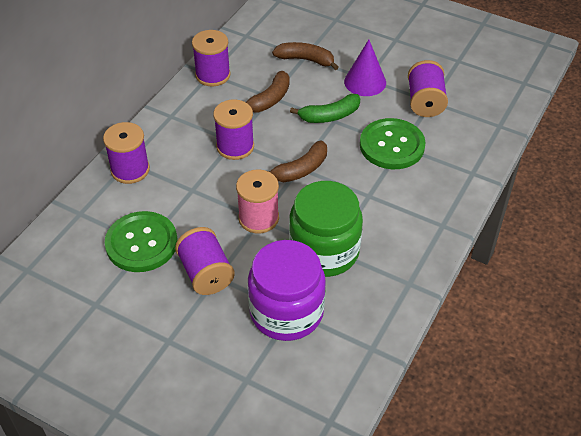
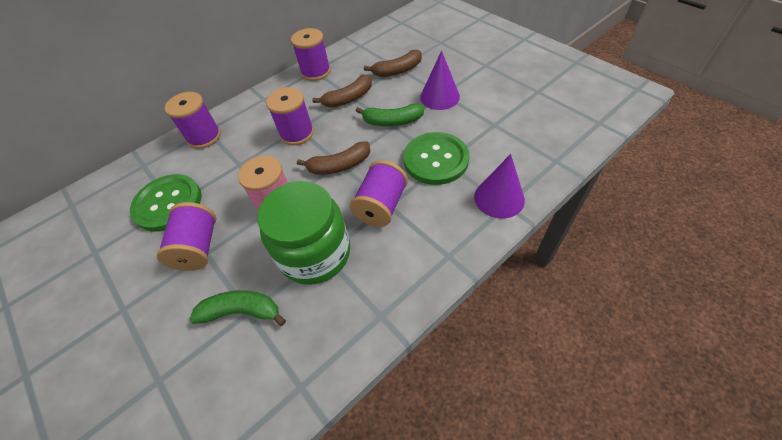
camera: 25 degrees right, 5 degrees up
(286, 312) = (242, 311): purple jar -> green banana
(306, 60) = (397, 70): brown banana -> brown banana turned 120 degrees clockwise
(425, 102) = (488, 124): purple spool -> purple spool (381, 206)
(464, 168) = (499, 198): none -> purple cone

